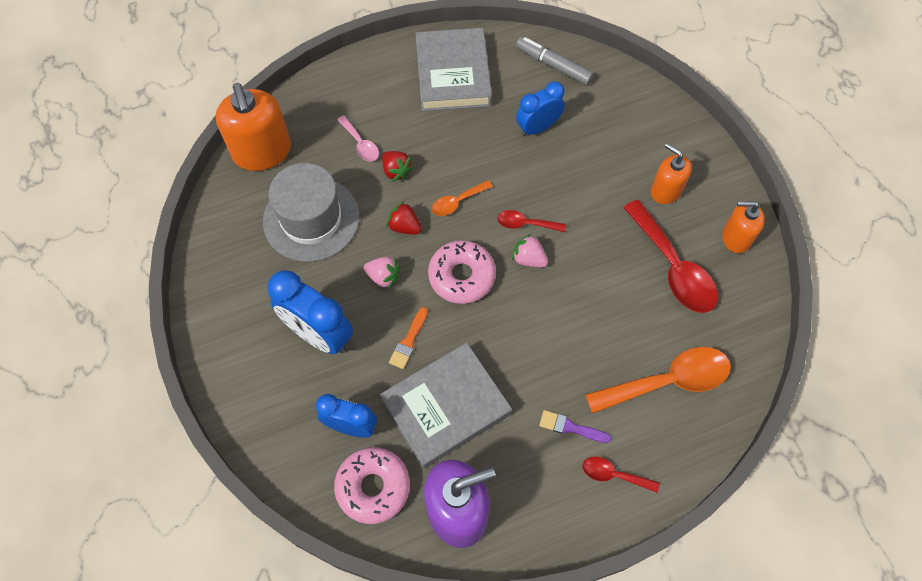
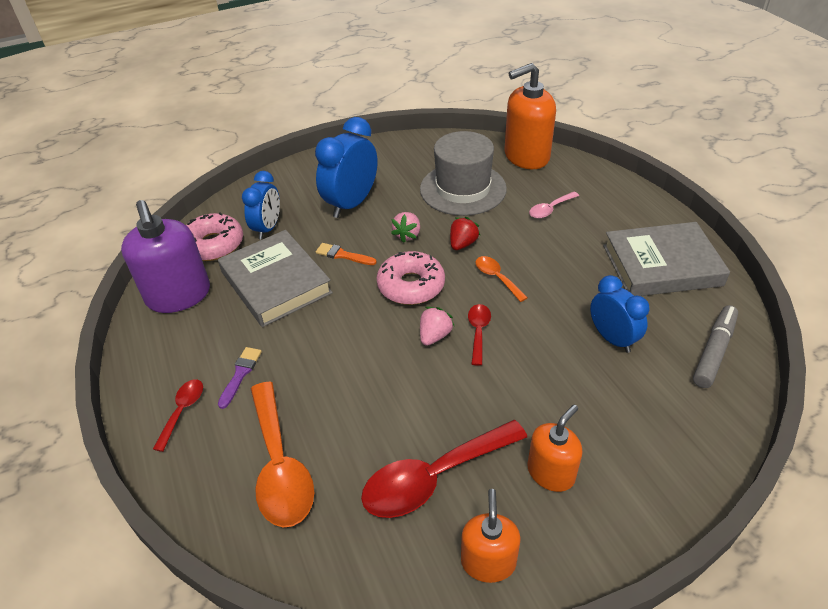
camera: 90 degrees right, 20 degrees down
(396, 171) = (524, 234): red strawberry -> none

